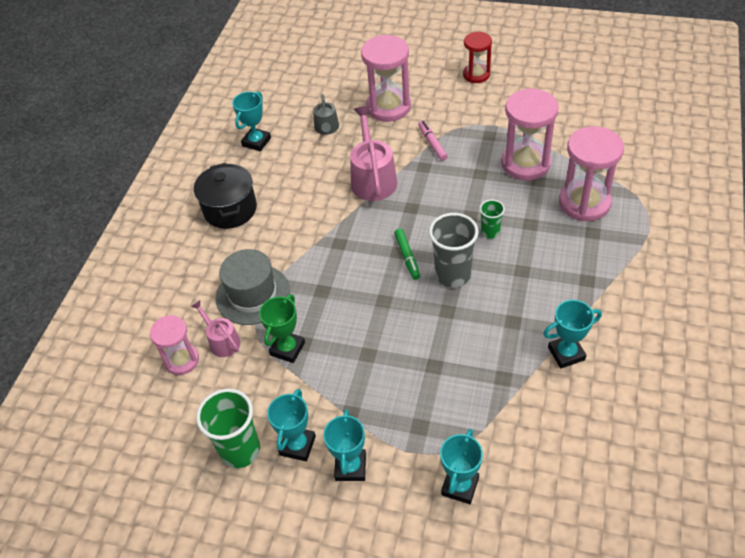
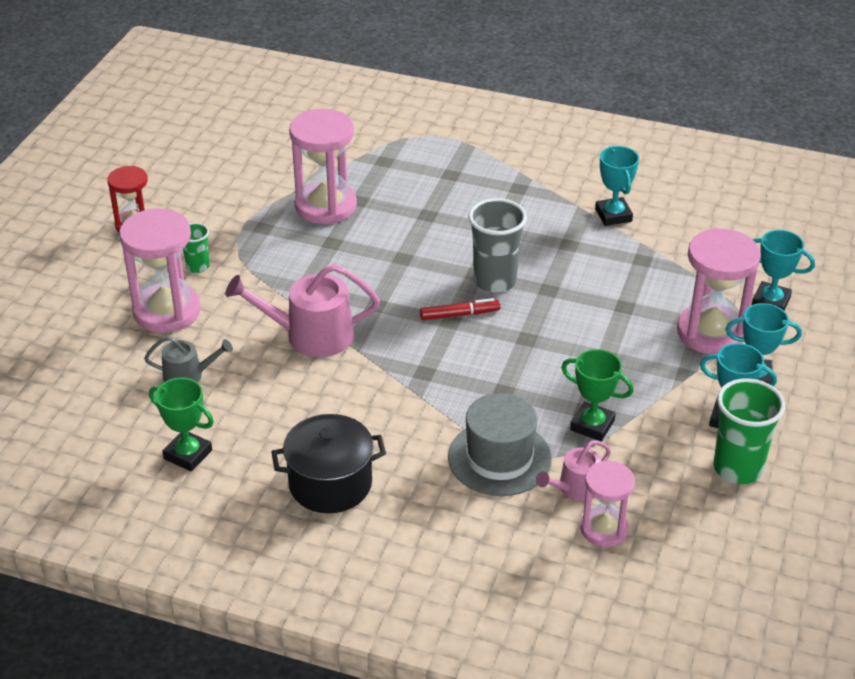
camera: 90 degrees left, 10 degrees down
(256, 142) = (188, 454): turquoise trophy -> green trophy
(407, 257) = (459, 314): green marker -> red marker
(432, 144) = (261, 277): pink marker -> none
(490, 232) = (433, 246): green cup -> green cup (198, 266)
(584, 203) = (404, 173): pink hourglass -> pink hourglass (710, 332)

